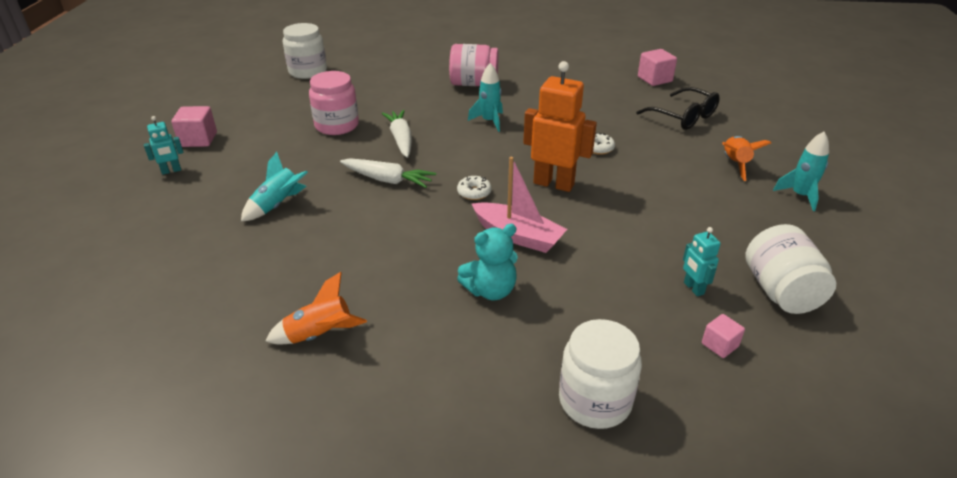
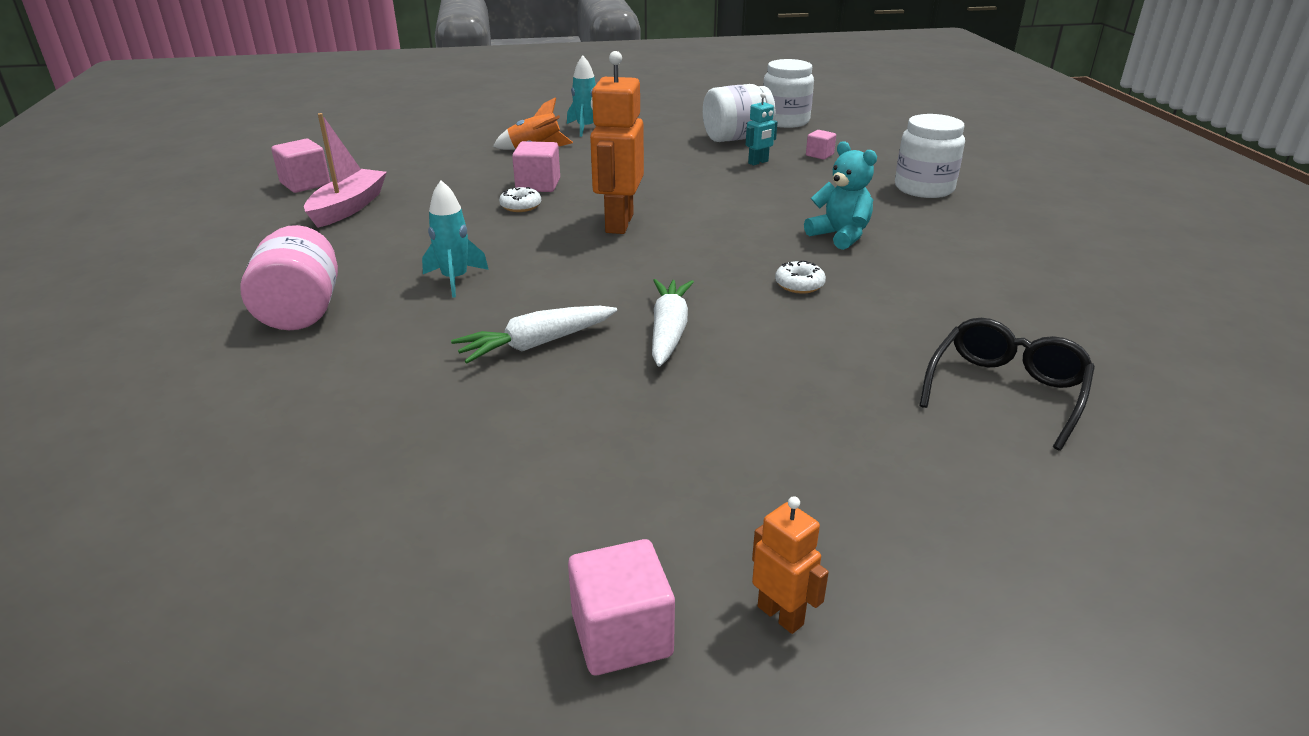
camera: 105 degrees left, 5 degrees down
(171, 171) = (780, 615): turquoise robot -> orange robot
(278, 205) = (798, 414): turquoise rocket -> none
(308, 71) = (170, 566): white jar -> white jar (785, 121)
(320, 335) = (998, 309): orange rocket -> none
(337, 125) = (497, 426): pink jar -> none
(474, 192) = (665, 266): white donut -> white donut (799, 284)
(518, 236) = (738, 232): pink boat -> pink boat (348, 207)
(641, 158) = (538, 185): none -> pink cube
(683, 117) = (425, 168): black glasses -> black glasses (1005, 391)

